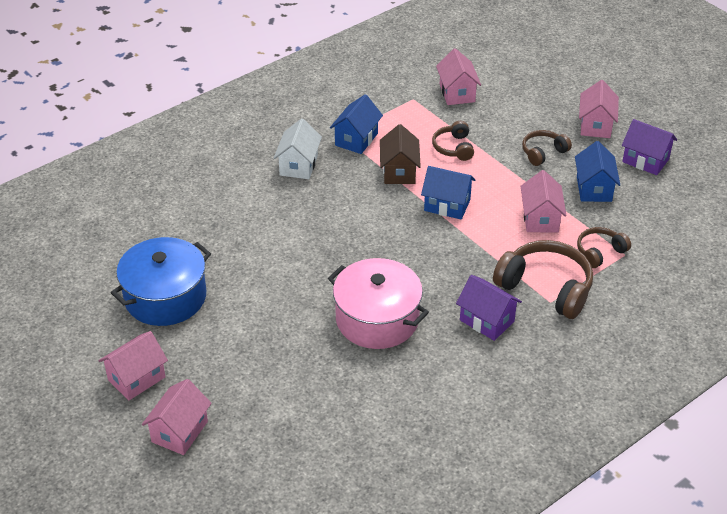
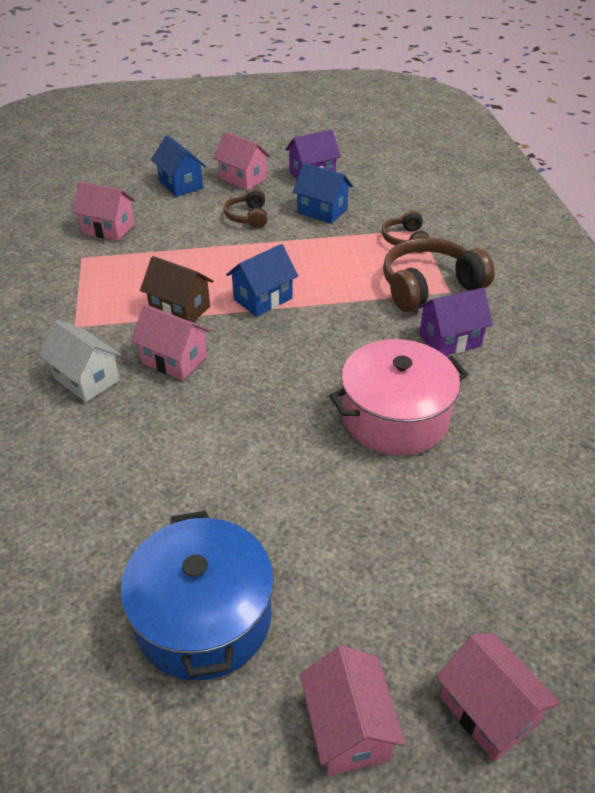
camera: 60 degrees left, 0 degrees up
(356, 139) = (96, 318): blue house -> blue house (181, 185)
(453, 147) = (184, 262): brown headphones -> none
(540, 219) = (334, 253): pink house -> pink house (174, 360)

